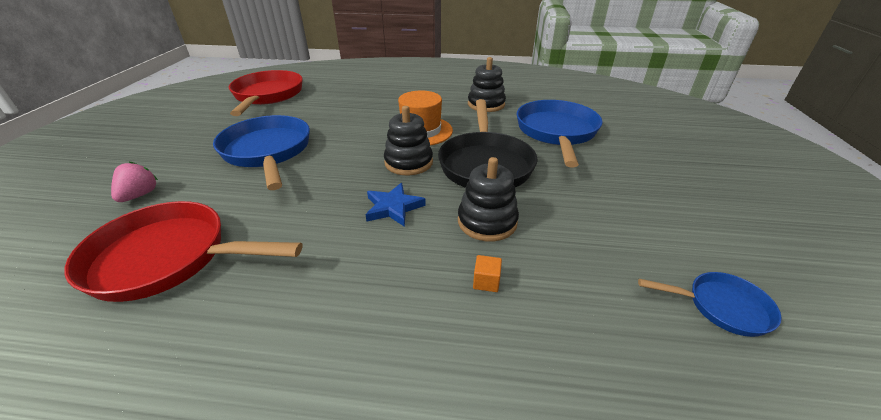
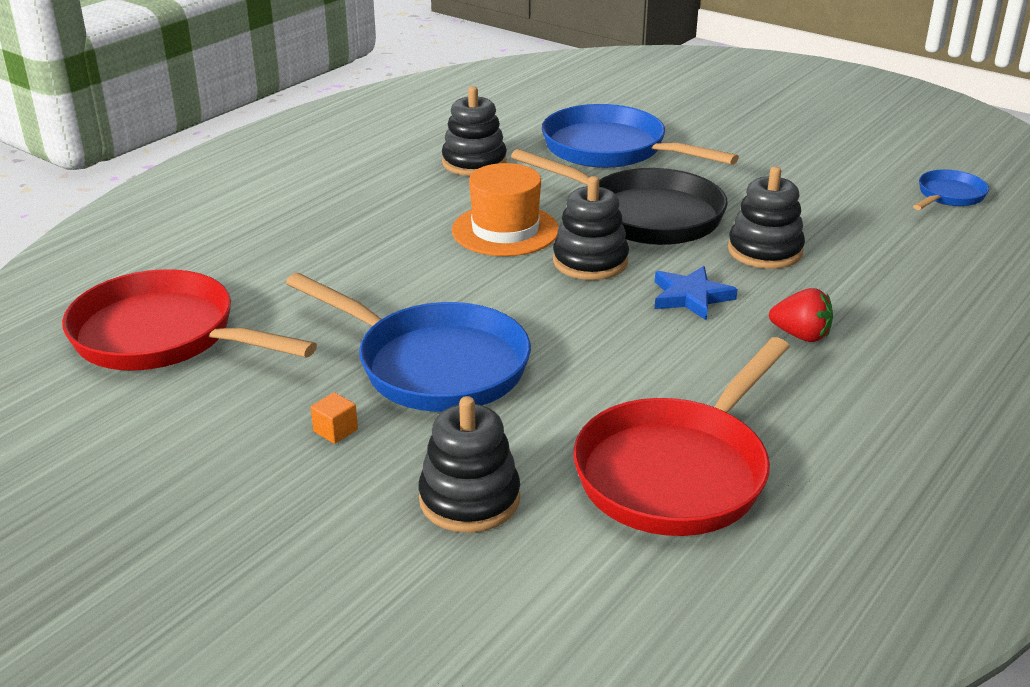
camera: 60 degrees left, 5 degrees down
(140, 195) = (469, 499): pink strawberry -> black stacking toy
(268, 152) = (434, 365): blue pan -> blue pan turned 150 degrees counterclockwise
(371, 270) = (801, 335): none -> red strawberry
(486, 281) = (858, 280): orange cube -> orange cube (335, 430)

